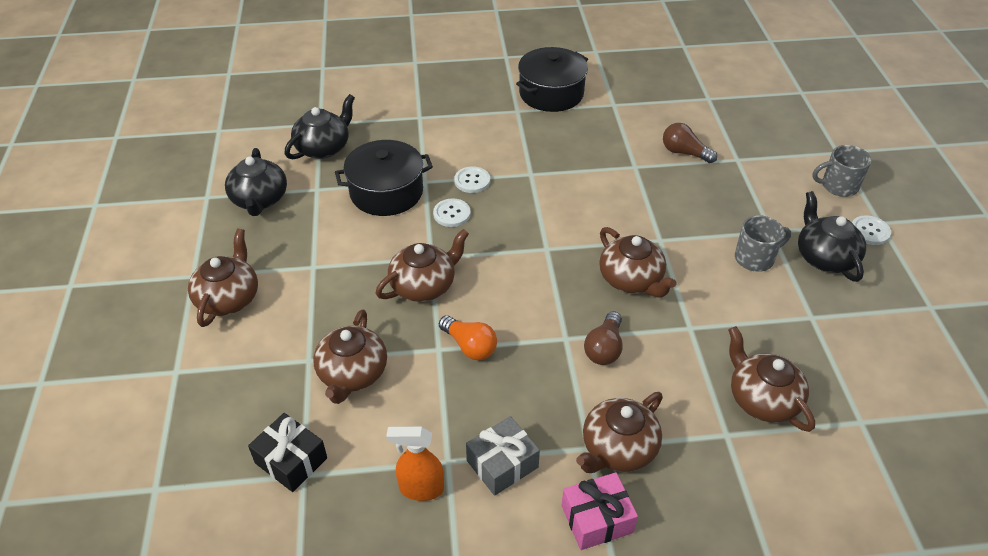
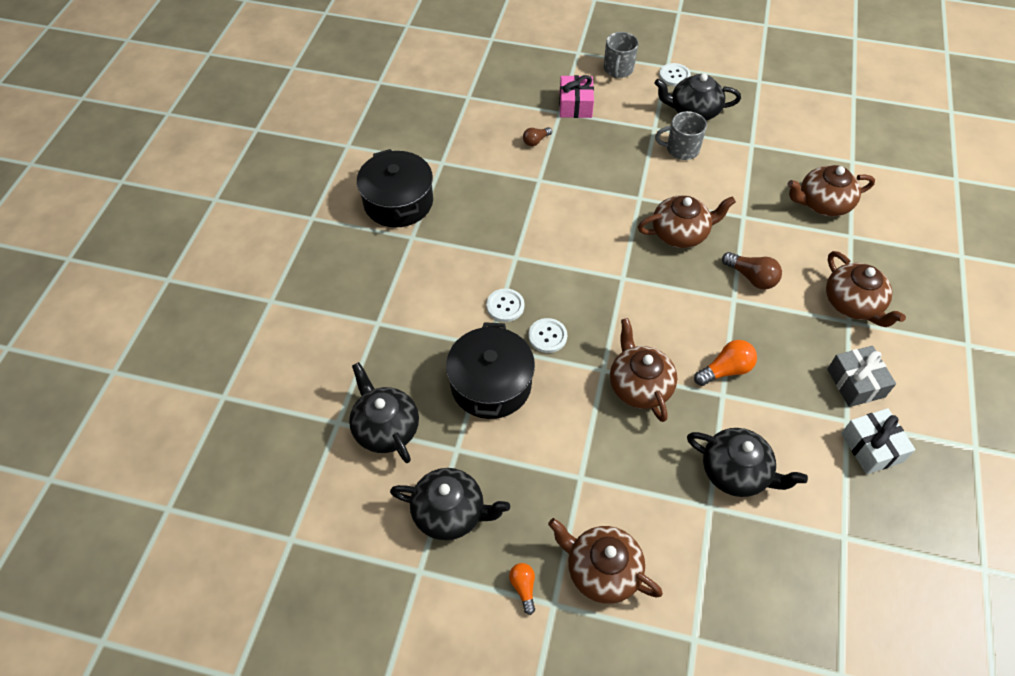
camera: 70 degrees left, 10 degrees up
(204, 255) = (523, 588): none -> orange light bulb
(291, 460) = (827, 544): black gift -> none
(352, 374) = (736, 472): brown teapot -> black teapot
(421, 489) = (871, 447): orange spray bottle -> white gift
(597, 519) = (913, 338): pink gift -> pink gift (575, 105)
(684, 153) = (536, 141): brown light bulb -> brown light bulb, size x0.63
(755, 258) = (681, 149): grey mug -> grey mug turned 90 degrees counterclockwise

